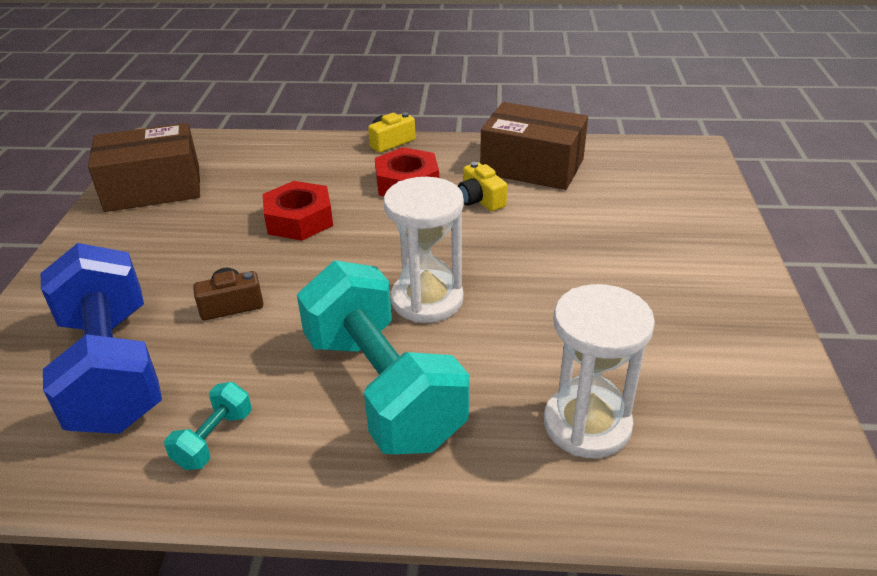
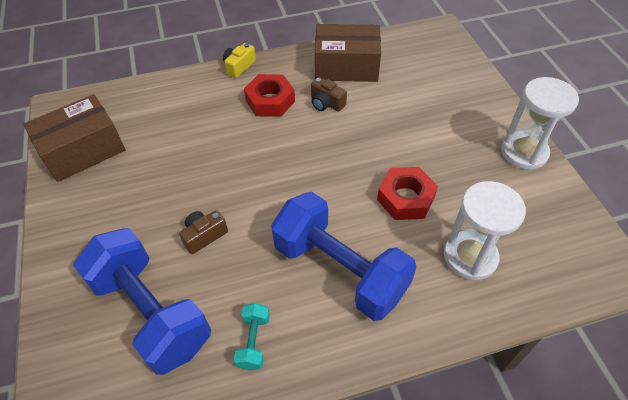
camera: 20 degrees left, 15 degrees up
(299, 219) = (211, 151): red nut -> red nut (405, 198)
(382, 389) = (340, 270): turquoise dumbbell -> blue dumbbell
(427, 300) = (333, 194): white hourglass -> white hourglass (524, 152)
(480, 200) = (326, 103): yellow camera -> brown camera

